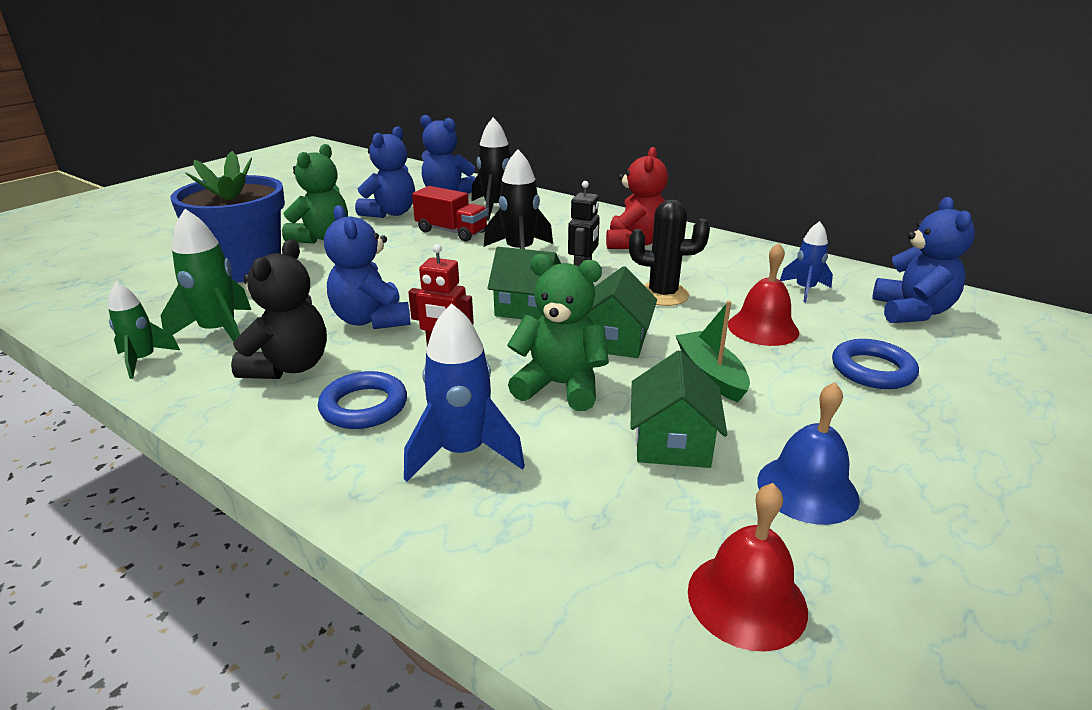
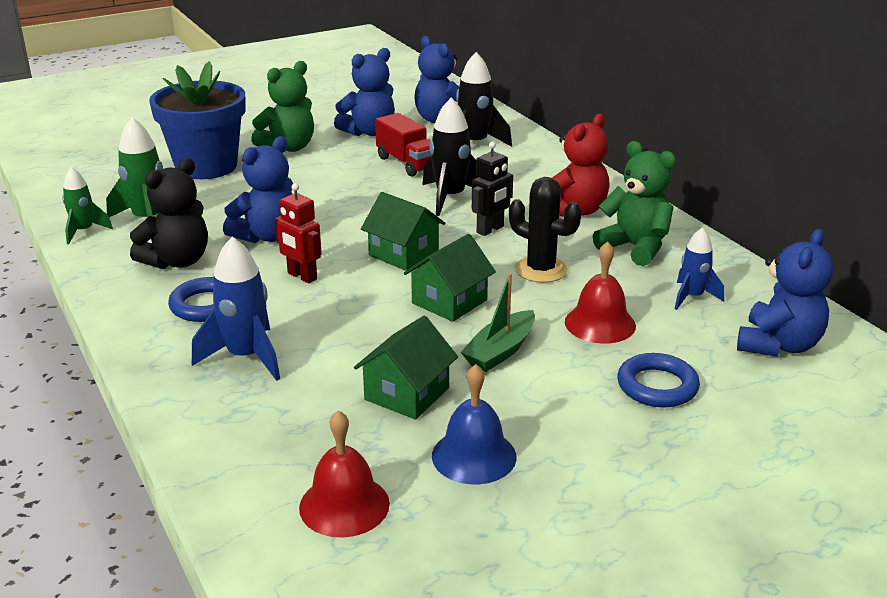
camera: 25 degrees right, 0 degrees up
(371, 320) = (267, 236): blue teddy bear -> blue teddy bear turned 135 degrees counterclockwise
(560, 386) = (364, 328): green teddy bear -> green teddy bear (635, 247)
(710, 374) = (500, 351): green boat -> green boat turned 150 degrees counterclockwise

